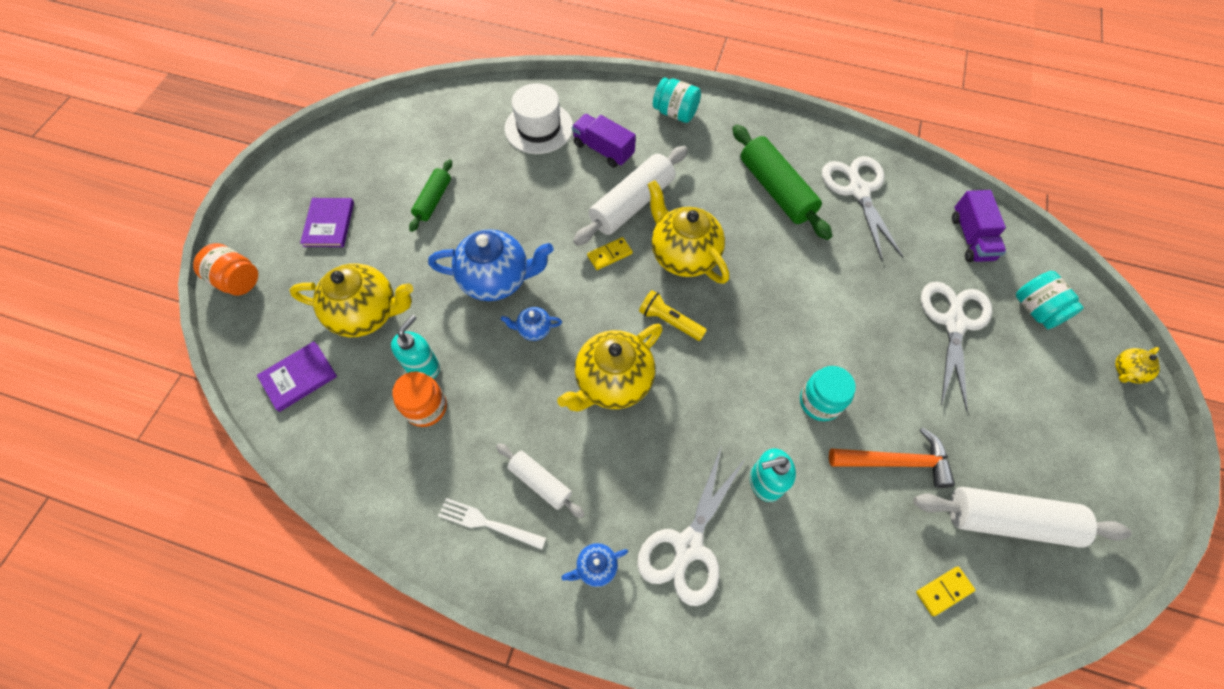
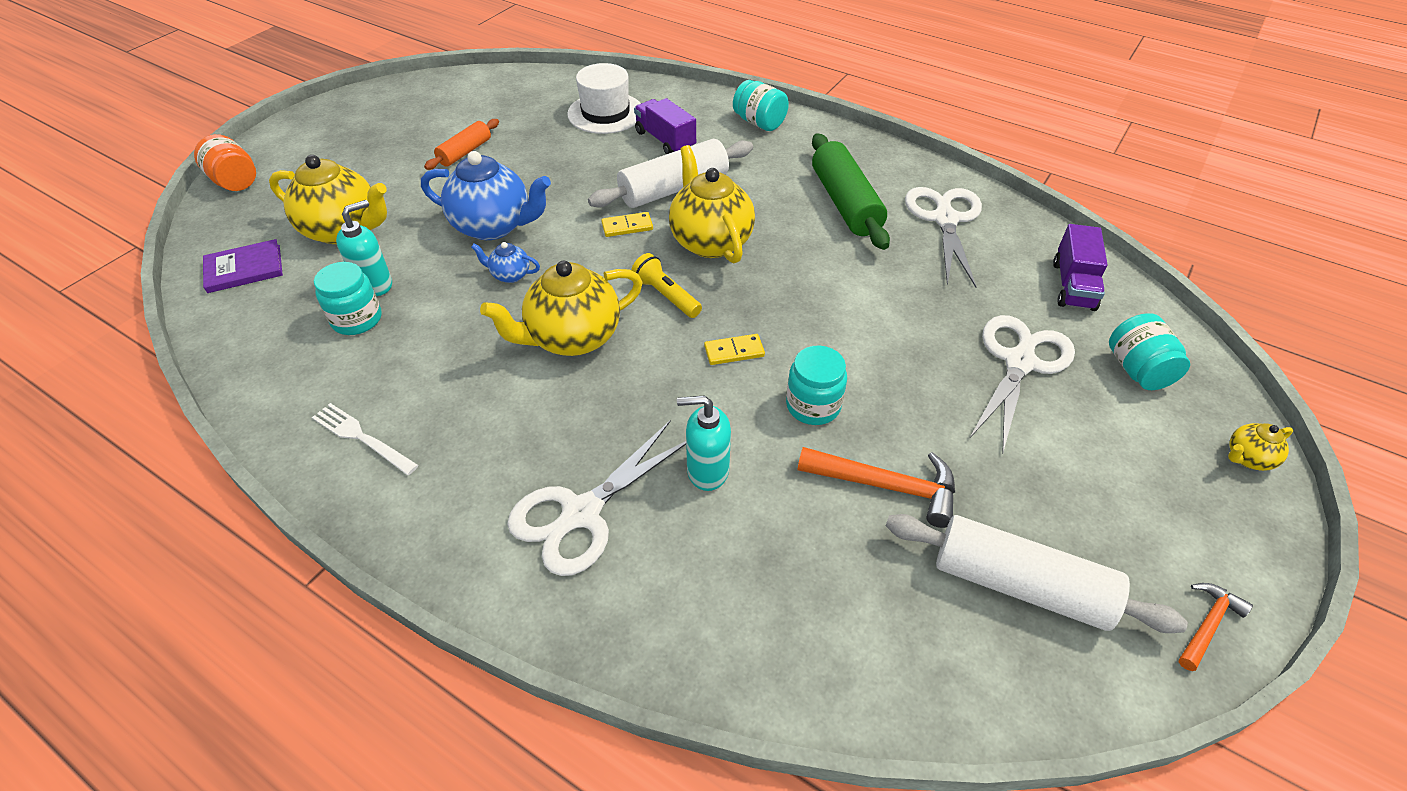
camera: 15 degrees right, 15 degrees down
(329, 224) = (350, 153): purple book -> none
(426, 407) = (357, 319): orange jar -> turquoise jar
(433, 200) = (465, 152): green rolling pin -> orange rolling pin
(540, 482) = (442, 412): white rolling pin -> none
(596, 567) = (460, 508): blue teapot -> none
(943, 591) = (897, 643): yellow domino -> yellow domino (734, 351)
(1132, 518) = (1207, 625): none -> orange hammer

